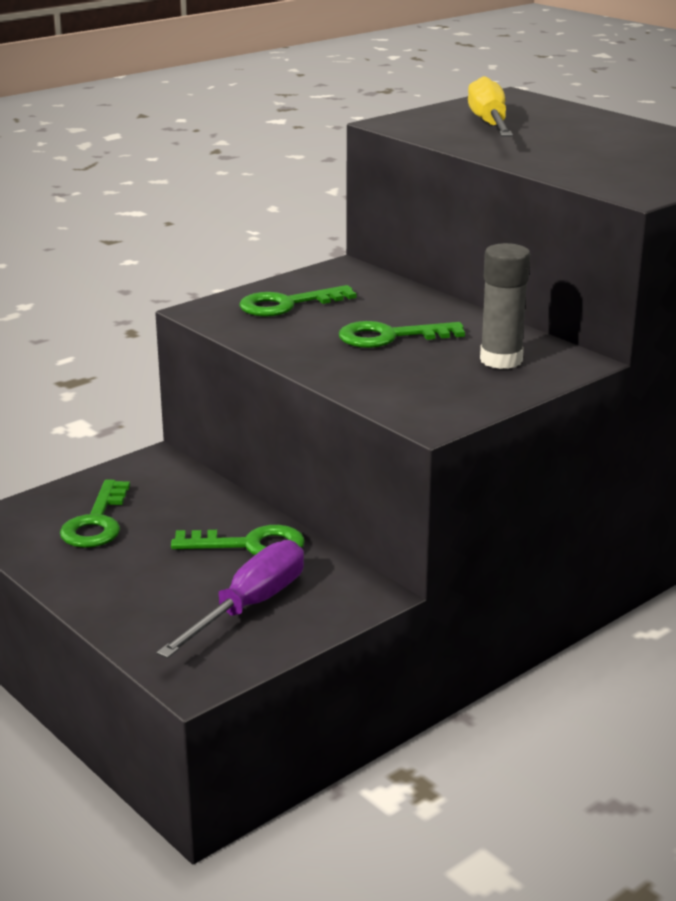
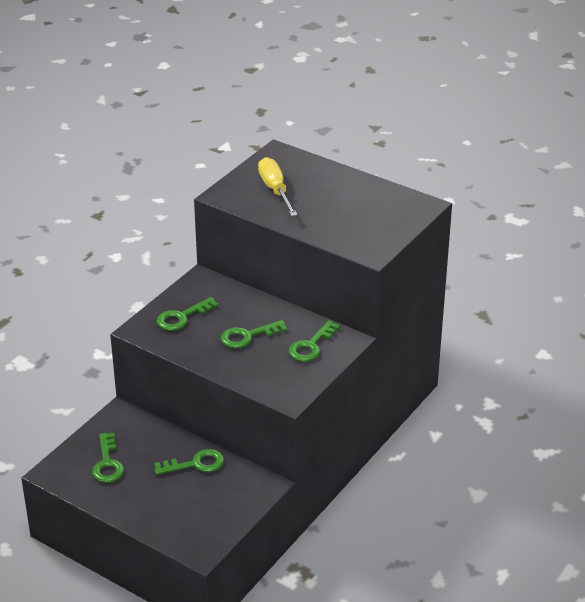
camera: 15 degrees left, 10 degrees up
(249, 606) = (210, 504): purple screwdriver -> none
(501, 360) = (311, 346): grey glue stick -> green key

